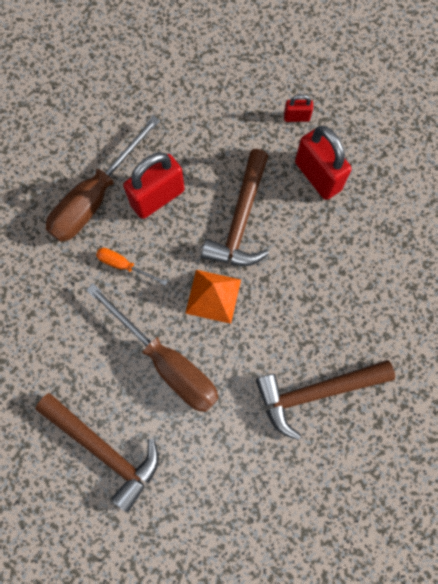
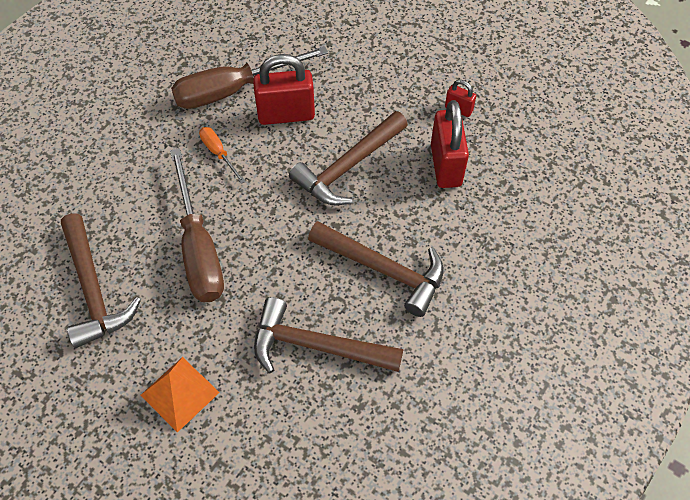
camera: 30 degrees right, 15 degrees down
(213, 296) = (279, 216): orange pyramid -> orange pyramid (180, 393)
(326, 297) = (383, 269): none -> brown hammer

